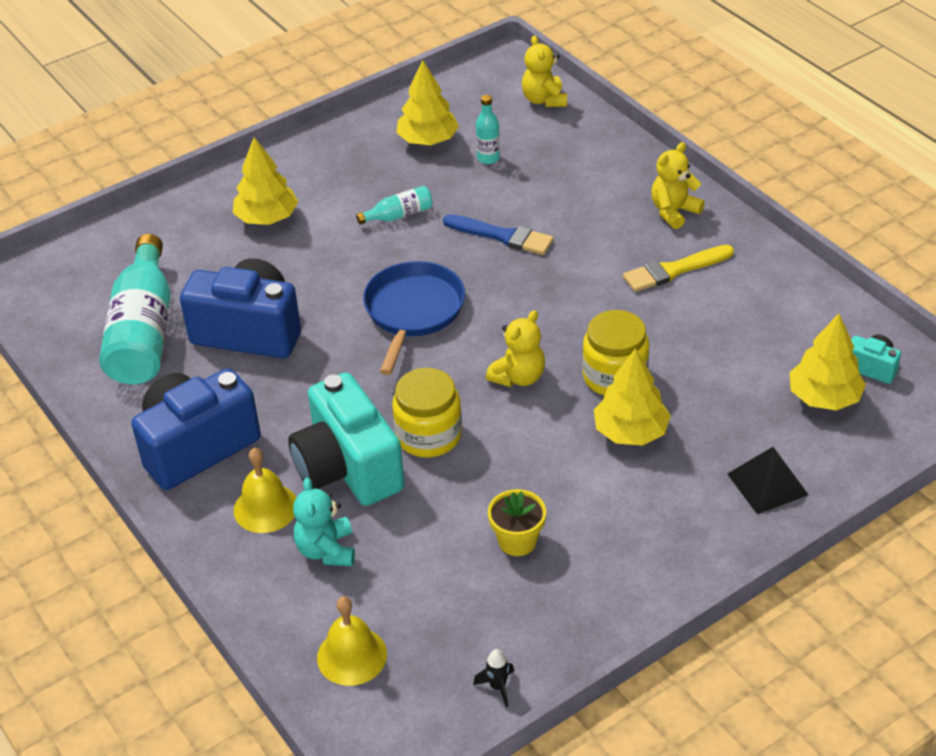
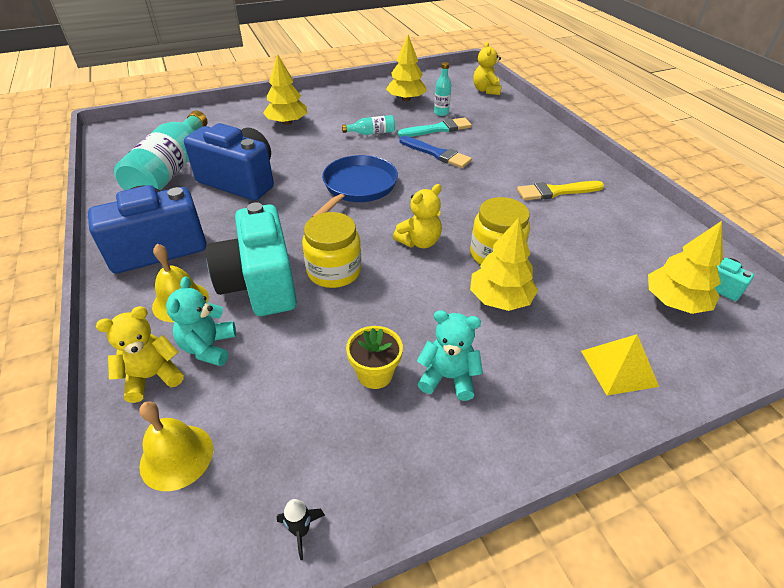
camera: 10 degrees right, 0 degrees up
(492, 190) = (438, 129): none -> turquoise brush
(594, 529) = (448, 377): none -> turquoise teddy bear
(674, 212) = (561, 158): yellow teddy bear -> yellow teddy bear (152, 376)
(767, 484) = (618, 368): black pyramid -> yellow pyramid

